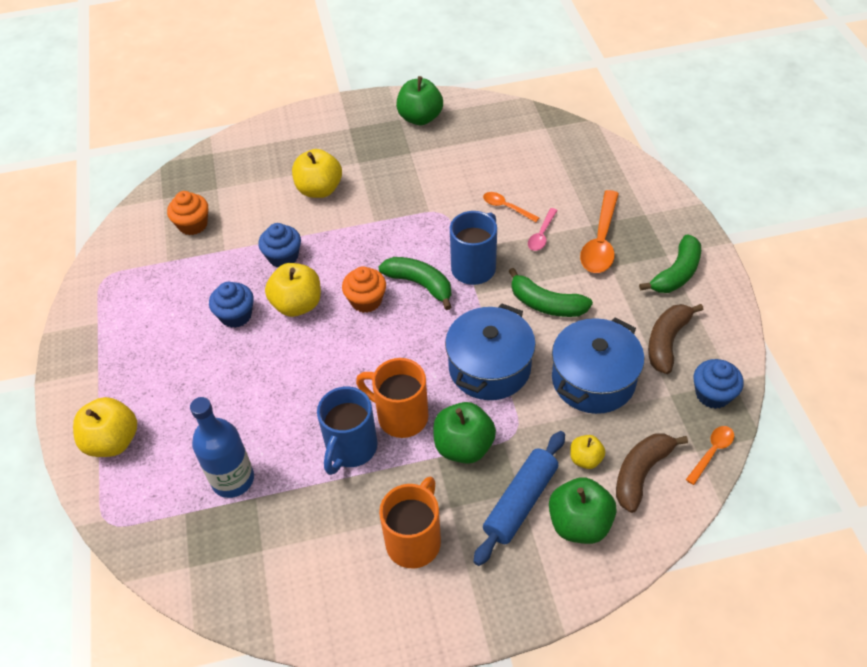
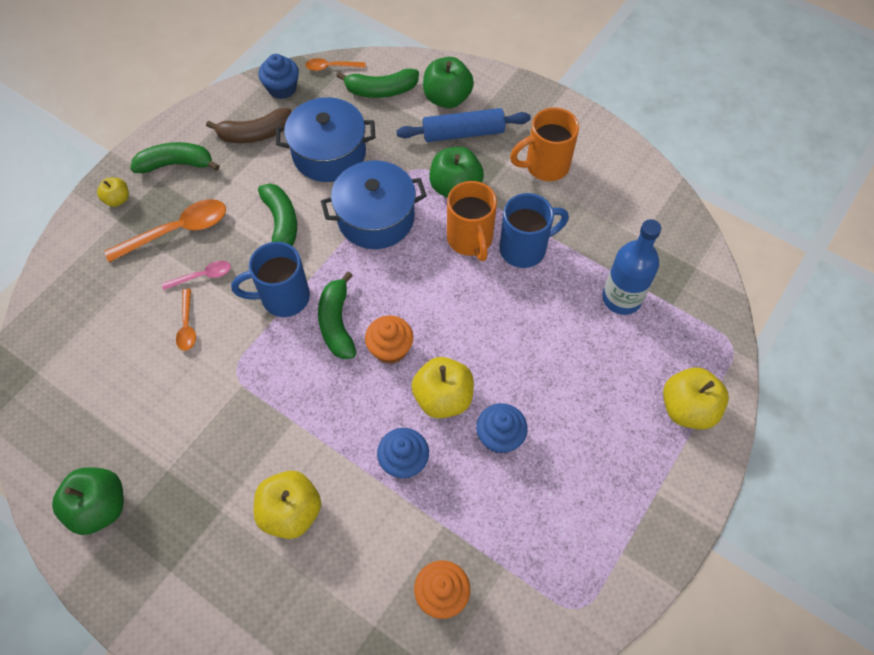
camera: 135 degrees left, 10 degrees up
(585, 459) = (398, 121): yellow apple -> yellow apple (118, 199)
(641, 473) = (381, 90): brown banana -> green banana

